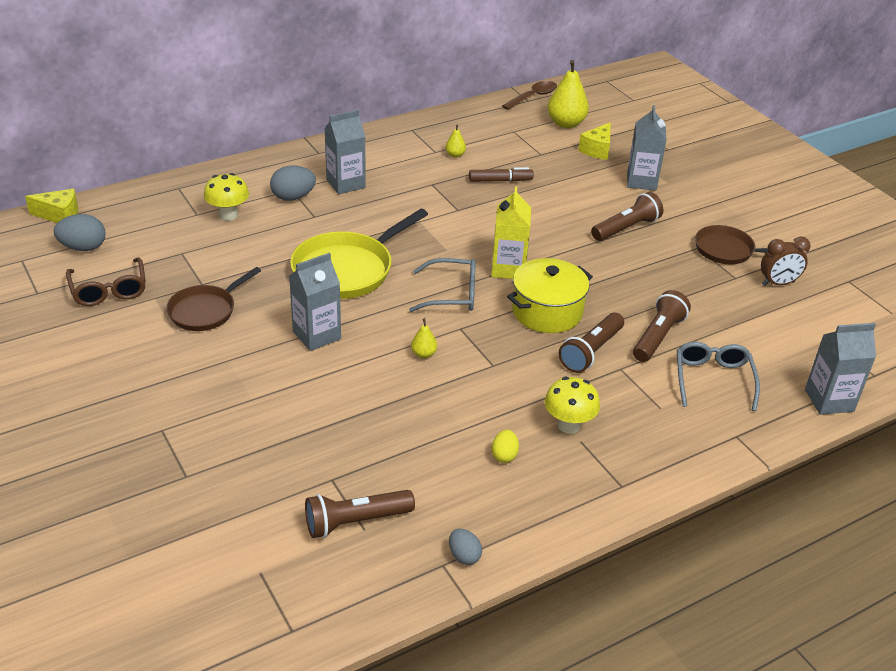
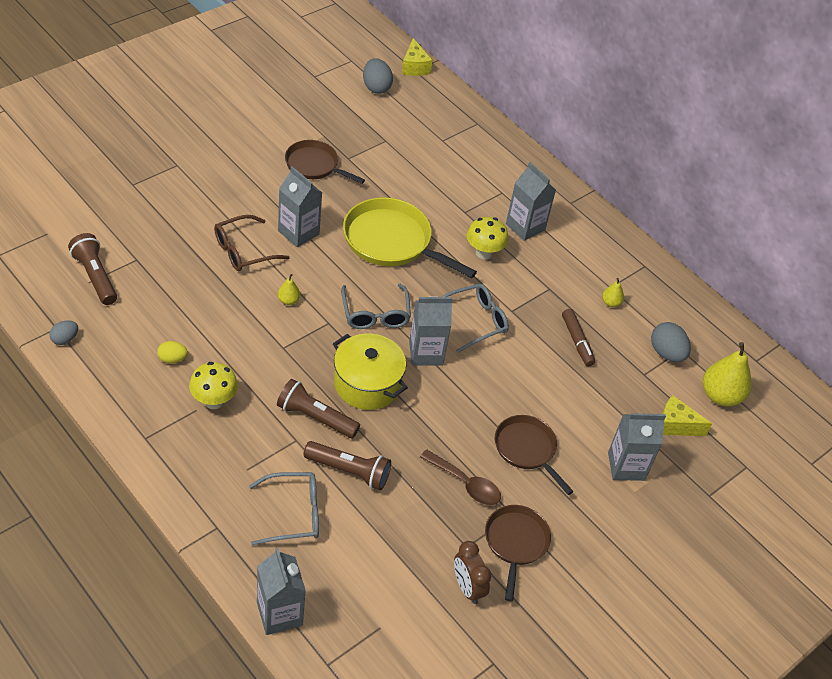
camera: 75 degrees right, 10 degrees up
(109, 290) = (326, 111): brown glasses -> brown glasses (243, 251)
(228, 215) = (447, 159): yellow mushroom -> yellow mushroom (484, 253)
(293, 197) = (489, 195): grey egg -> grey egg (666, 353)
(469, 233) = (475, 321): none -> grey glasses
(508, 269) = (426, 353): yellow carton -> grey carton
(533, 97) = (767, 364): brown spoon -> brown spoon (465, 484)
(626, 228) = (527, 449): brown flashlight -> brown pan

